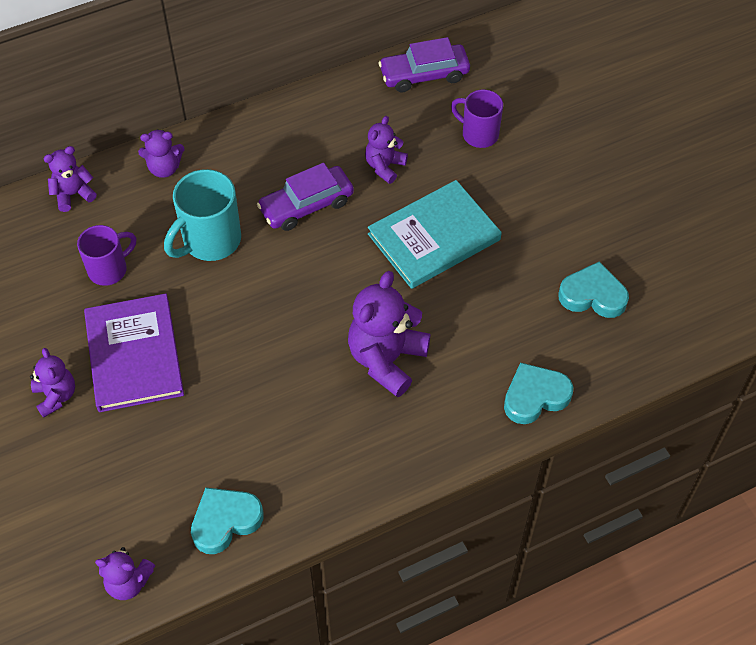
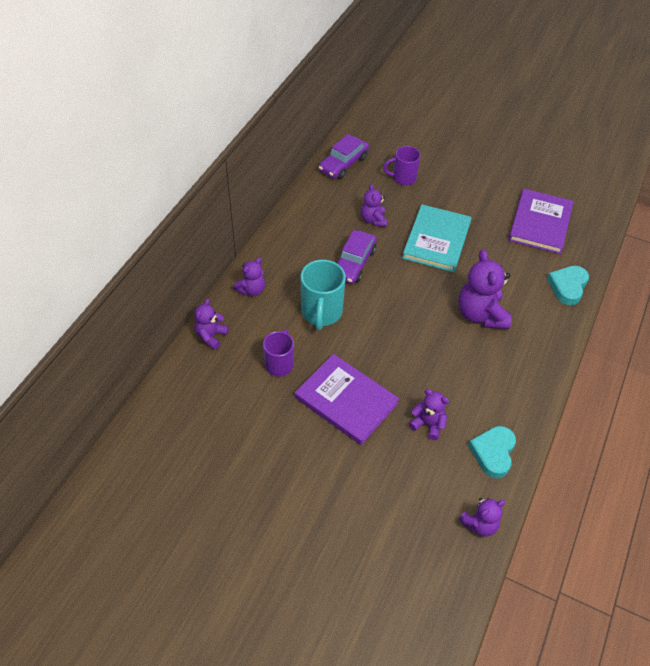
camera: 40 degrees left, 5 degrees down
(56, 396) = (325, 454): purple teddy bear -> purple teddy bear (428, 424)
(593, 295) = (540, 223): turquoise heart -> purple book

